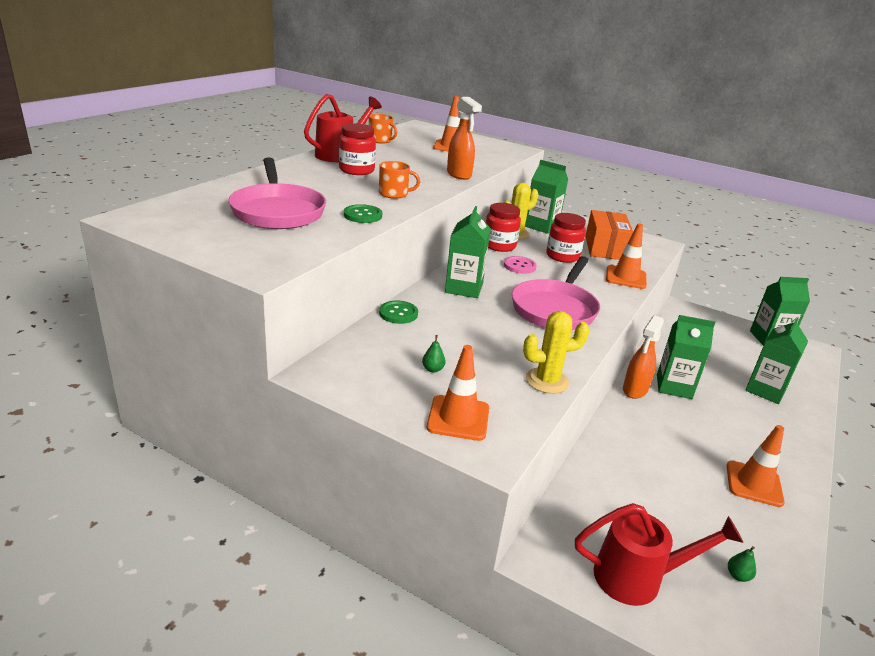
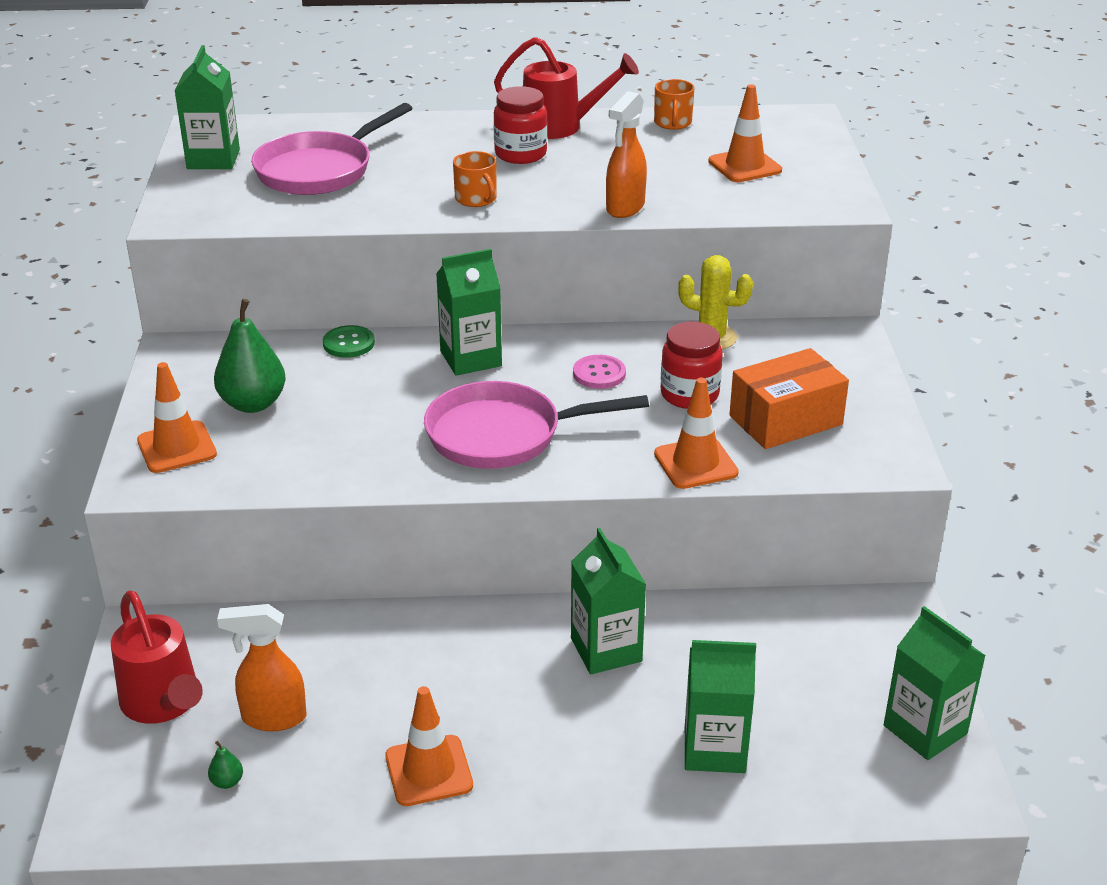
camera: 60 degrees right, 5 degrees up
(362, 215) = (377, 208): green button -> none
(433, 369) = (253, 404): green pear -> green pear, size x2.43
(499, 246) = (645, 340): red jar -> none
(541, 226) = (780, 348): green carton -> green carton (213, 159)
(547, 381) = (308, 478): yellow cactus -> none
(634, 390) = (550, 615): orange spray bottle -> orange spray bottle (273, 718)

